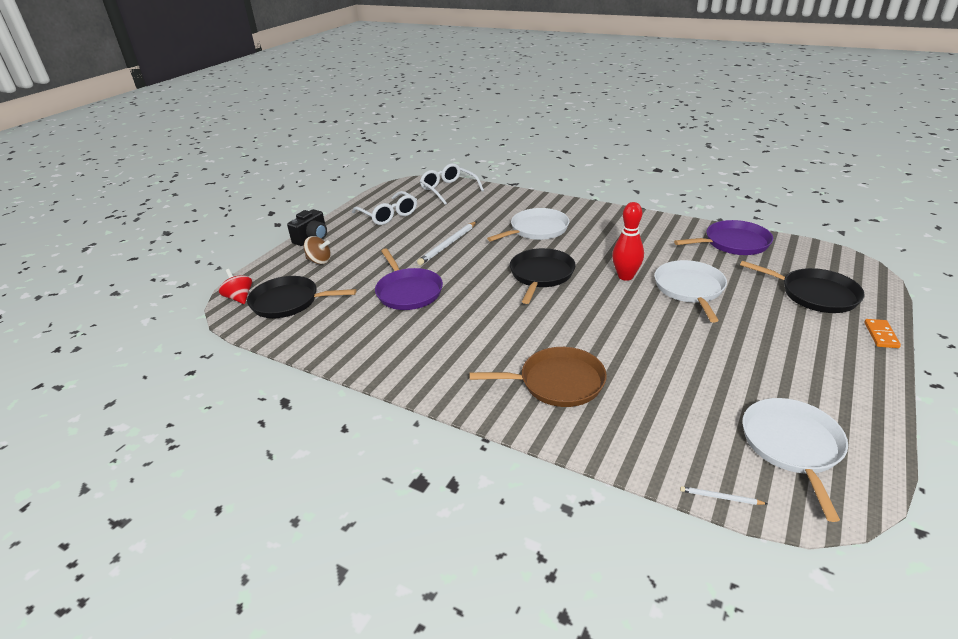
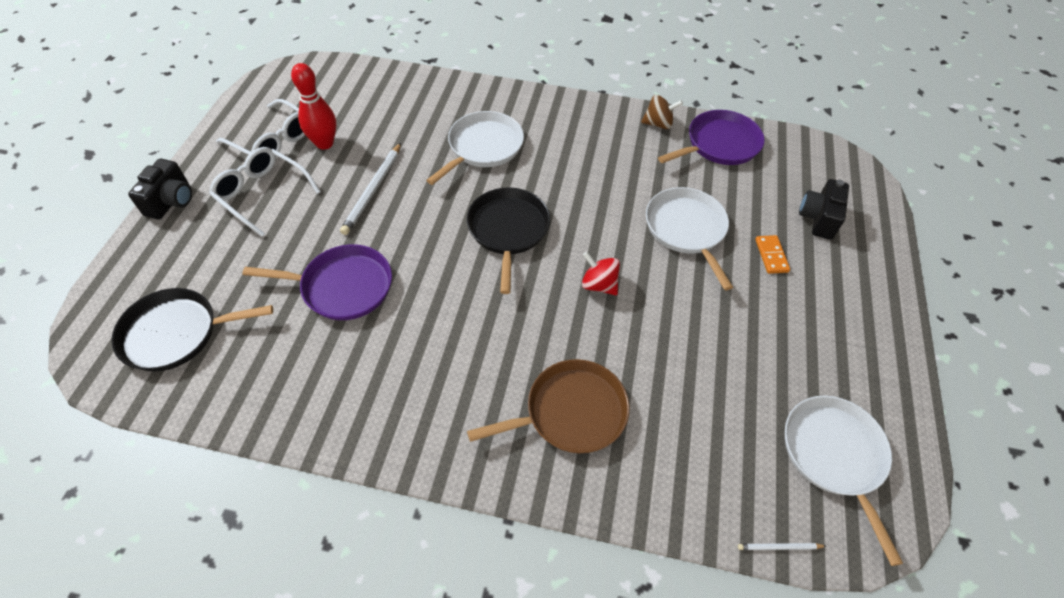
camera: 20 degrees left, 20 degrees up
(239, 298) = (97, 337): red spinning top -> red spinning top (599, 285)
(319, 261) = (197, 246): brown spinning top -> brown spinning top (658, 124)
(408, 291) = (342, 287): purple pan -> purple pan turned 45 degrees counterclockwise
(448, 189) = (344, 81): white glasses -> white glasses (262, 194)
(625, 276) = (610, 218): red bowling pin -> red bowling pin (324, 143)
(814, 294) = (818, 218): black pan -> black camera
(881, 335) = (892, 272): orange domino -> orange domino (771, 255)

